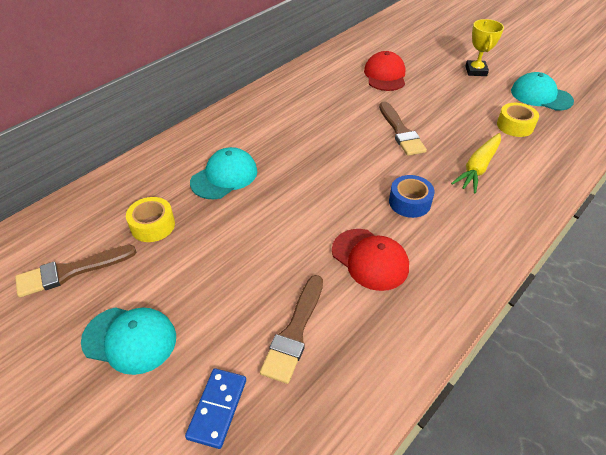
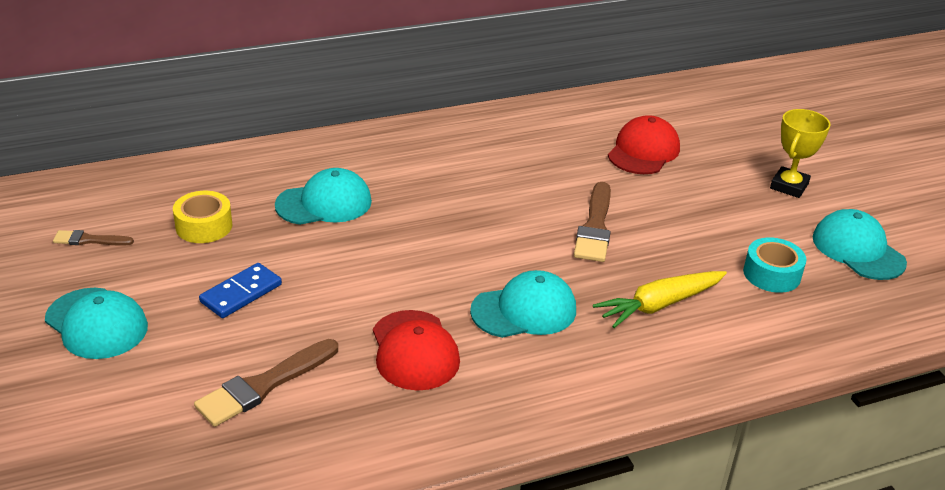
camera: 25 degrees right, 10 degrees down
(71, 271) = (89, 240): brown brush -> brown brush, size x0.56
(217, 408) = (129, 418): blue domino -> blue domino (241, 293)
(409, 202) = (524, 310): blue tape -> turquoise cap
(515, 126) = (771, 274): yellow tape -> turquoise tape

